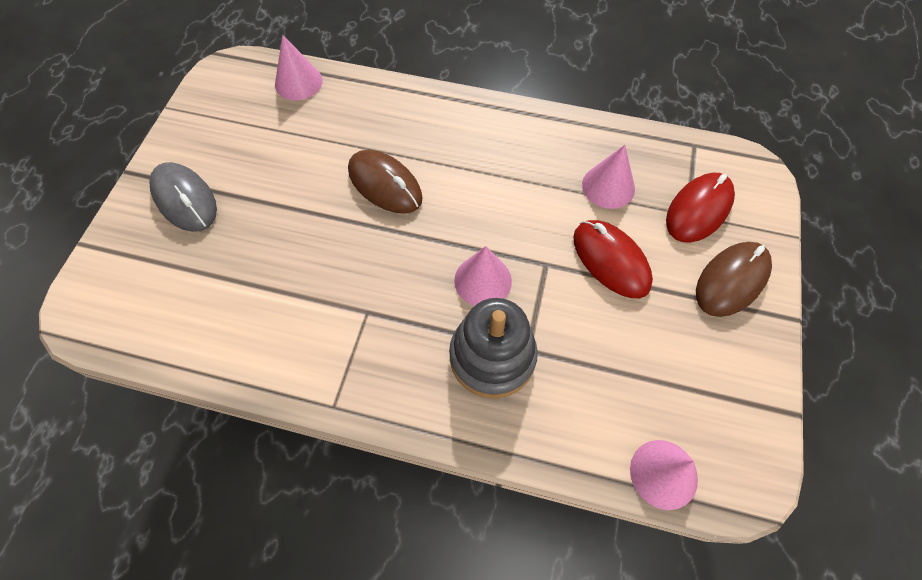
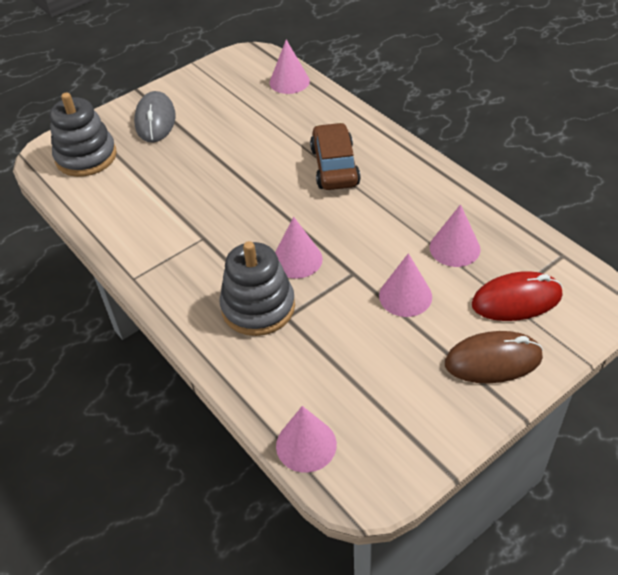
camera: 40 degrees right, 15 degrees down
(138, 289) = (86, 157): none -> grey stacking toy
(385, 184) = (287, 169): brown mouse -> none
(429, 157) = (334, 166): none -> brown car
(610, 260) = (405, 296): red mouse -> pink cone

